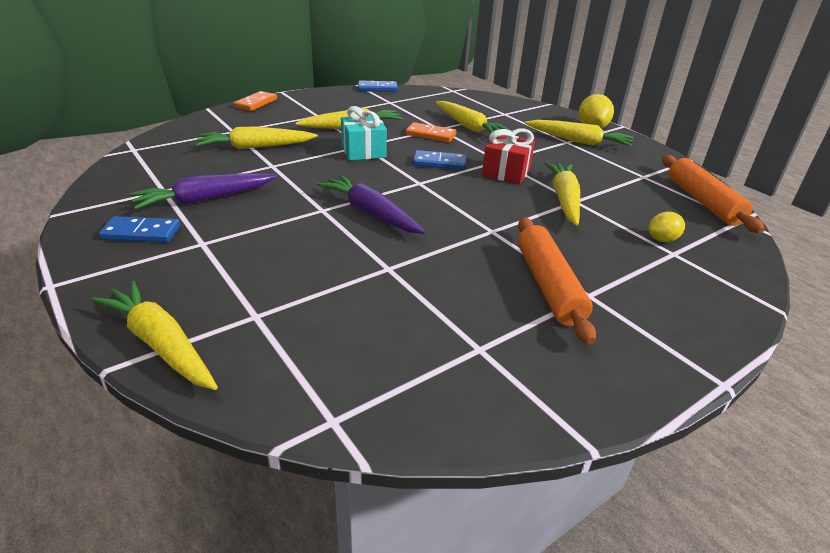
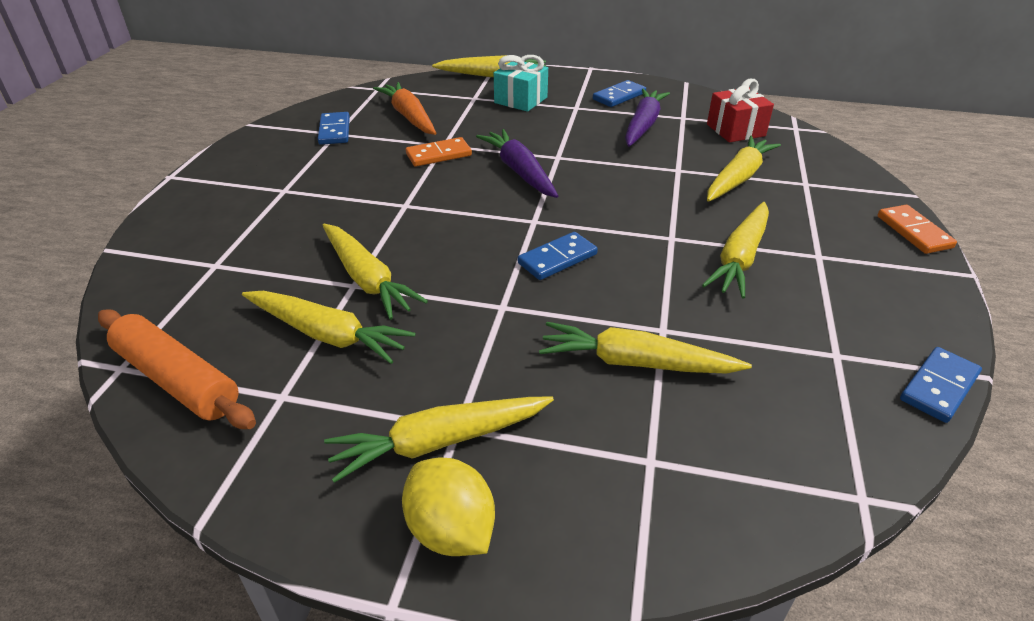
camera: 140 degrees right, 5 degrees up
(363, 151) = (652, 229): turquoise gift -> turquoise gift (521, 100)
(368, 327) = (409, 116): none -> orange carrot
(370, 213) = (519, 171): purple carrot -> purple carrot turned 120 degrees counterclockwise
(430, 135) = (646, 305): orange domino -> orange domino (439, 155)
(478, 353) = (334, 131): none -> blue domino
(506, 172) = (470, 287): red gift -> red gift (735, 130)
(548, 286) = (320, 182): orange rolling pin -> none
(607, 186) = (327, 334): none -> yellow carrot
(662, 239) = (230, 277): yellow lemon -> none

